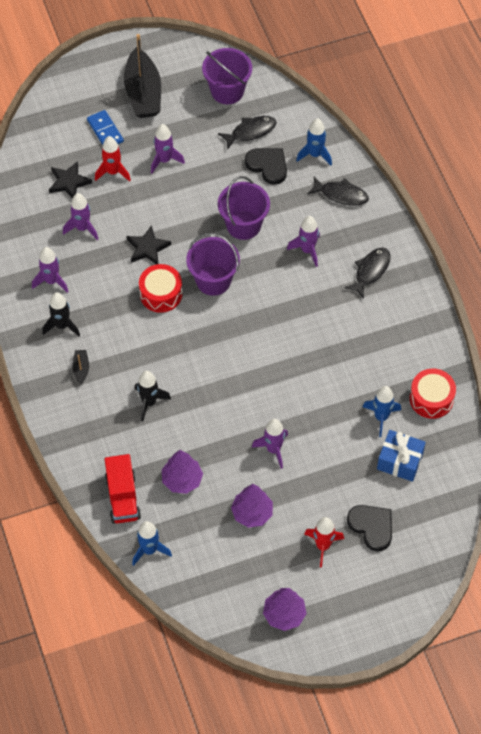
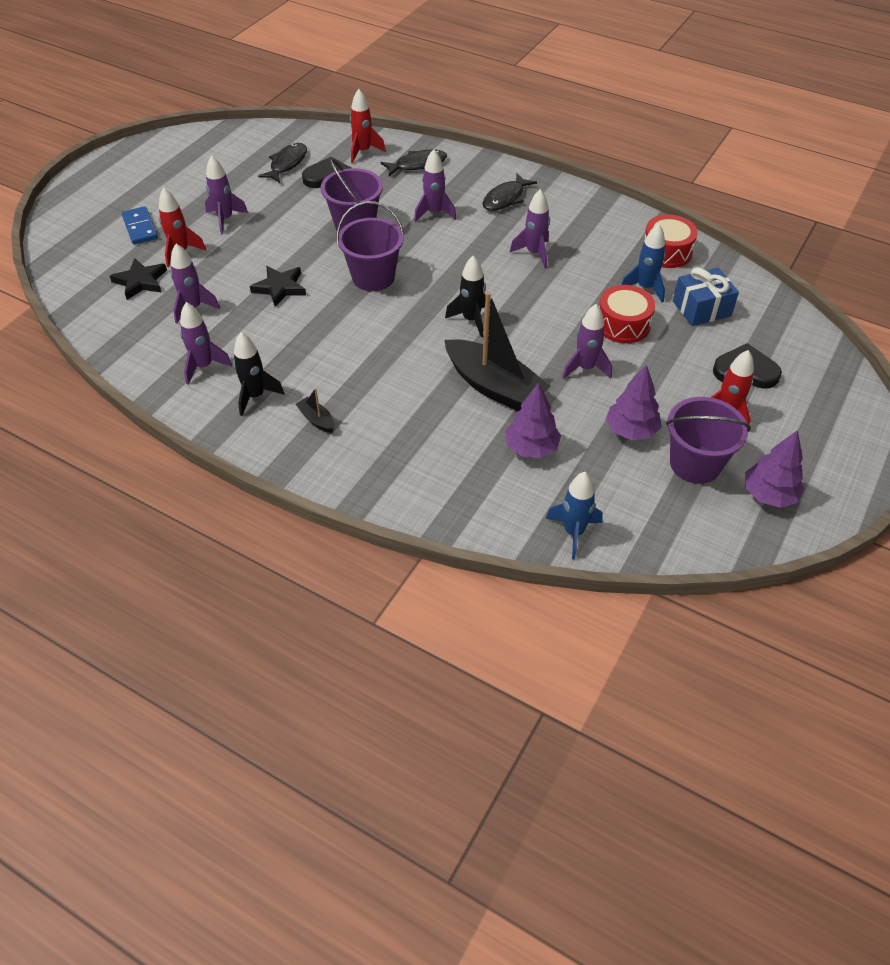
camera: 40 degrees left, 10 degrees down
(105, 131) = (140, 228): blue domino -> blue domino turned 45 degrees clockwise
(123, 497) = (490, 504): red truck -> none
(143, 93) = (151, 185): black boat -> black boat (494, 386)
(149, 402) = (421, 404): black rocket -> black rocket (471, 320)
(161, 294) = (333, 314): red drum -> red drum (623, 324)
(227, 91) = (233, 149): purple bucket -> purple bucket (695, 464)
(315, 155) = (363, 151): blue rocket -> red rocket
(338, 335) = (534, 253): none -> purple rocket
(370, 271) = (505, 198): black fish -> black fish turned 135 degrees counterclockwise

